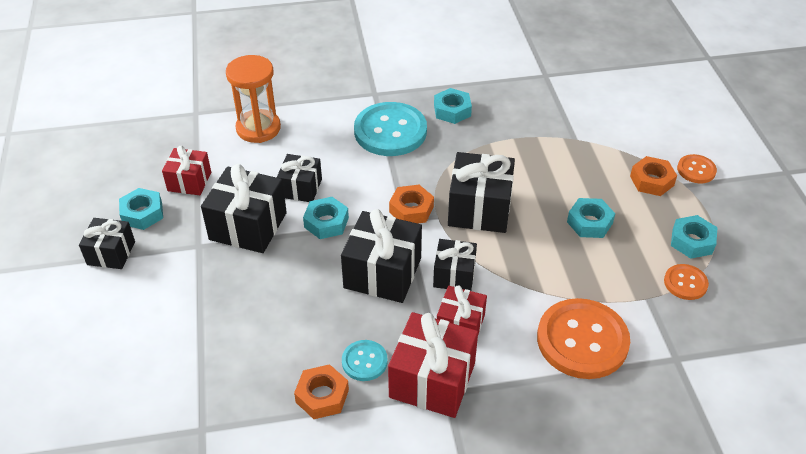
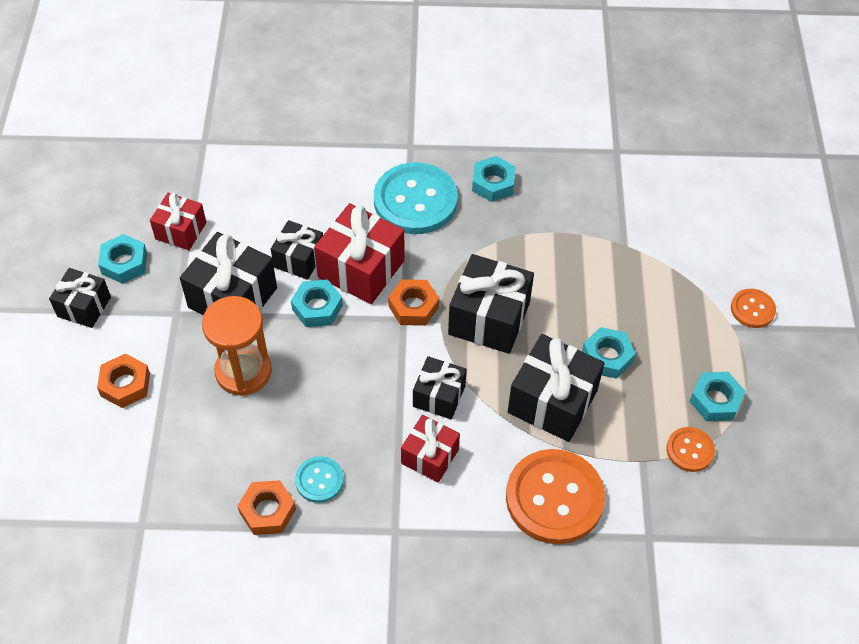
camera: 10 degrees right, 10 degrees up
(258, 128) = (269, 173): orange hourglass -> orange hourglass (243, 371)
(382, 273) = (363, 380): black gift -> black gift (552, 401)
(432, 380) = (384, 514): red gift -> red gift (361, 269)
(651, 181) = (695, 315): orange nut -> orange nut (125, 385)

